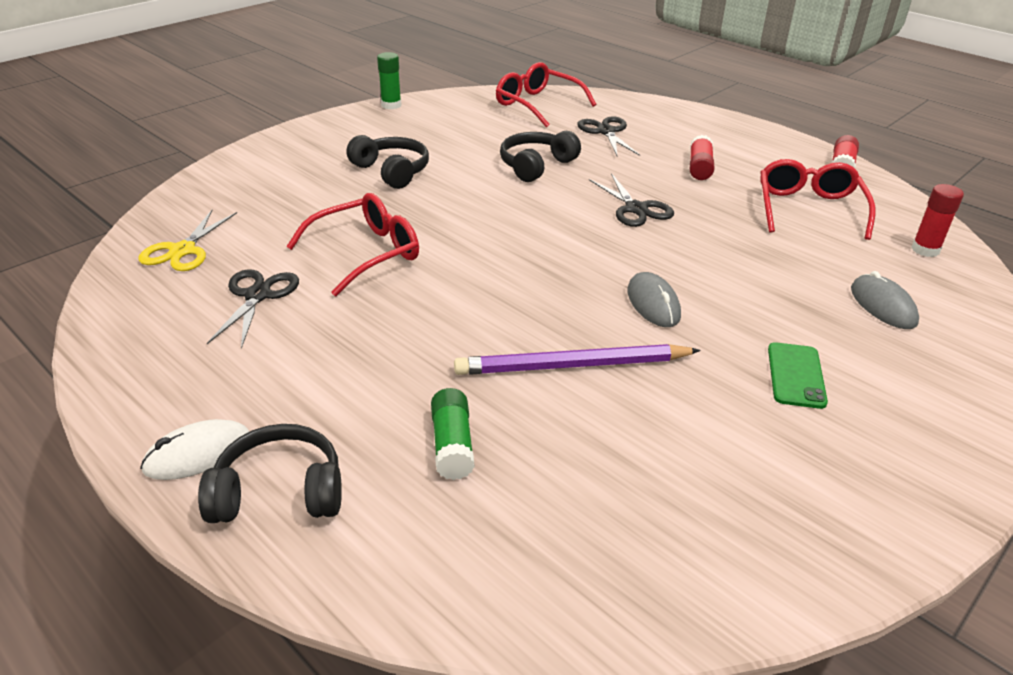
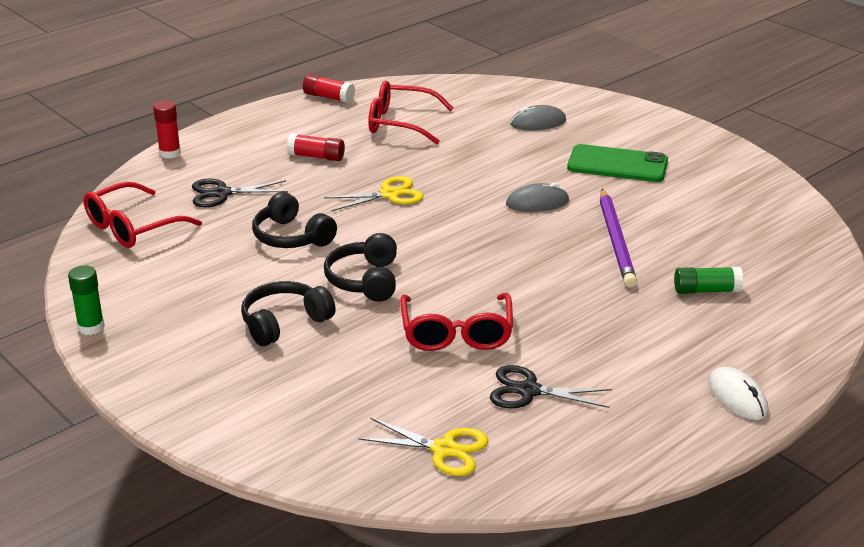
camera: 85 degrees left, 5 degrees down
(279, 492) = (765, 357): black headphones -> black headphones (365, 280)
(366, 253) = (456, 333): red glasses -> red glasses turned 150 degrees counterclockwise
(636, 209) = (389, 194): black scissors -> yellow scissors
(796, 375) = (617, 164): green phone -> green phone, size x1.59
(925, 250) = (466, 94): red glue stick -> red glue stick (170, 153)

